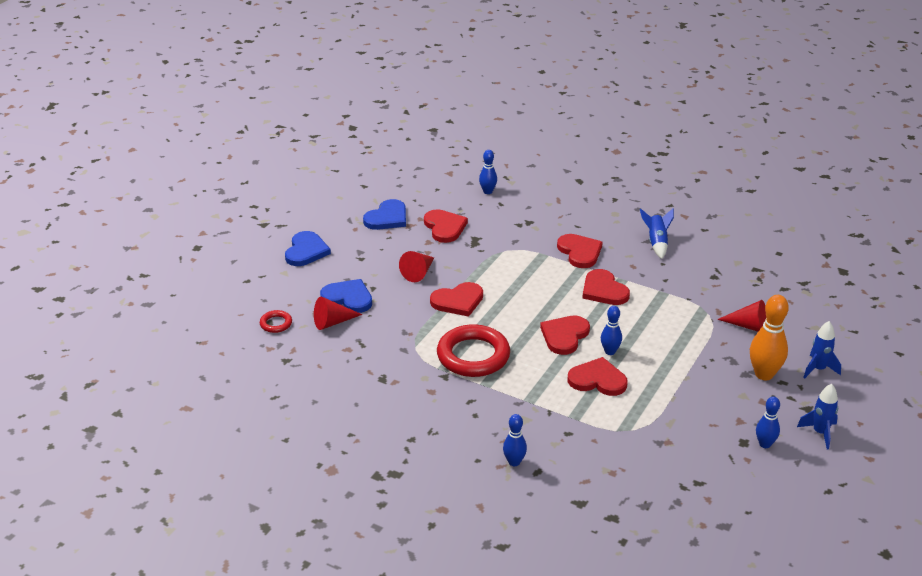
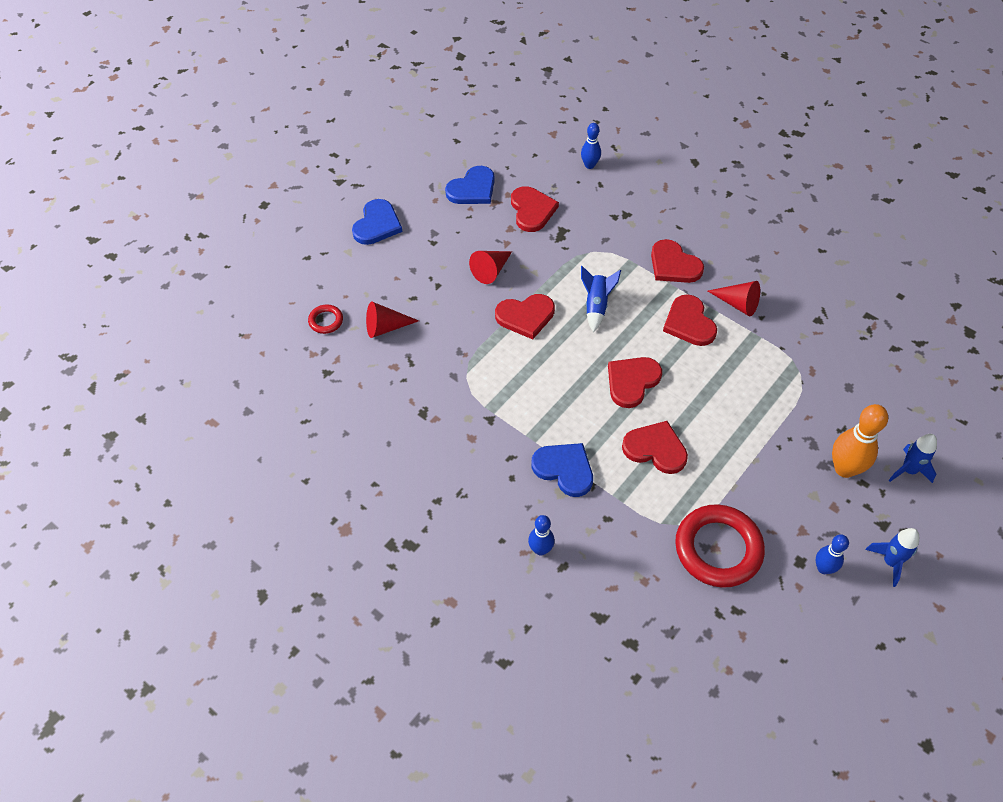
camera: 10 degrees right, 20 degrees up
(348, 298) = (408, 296): blue heart -> blue heart (564, 469)
(473, 356) = (526, 395): red ring -> red ring (718, 549)
(580, 252) = (674, 265): red heart -> red heart turned 150 degrees clockwise
(610, 351) = (677, 411): blue bowling pin -> none
(656, 243) = (763, 263): blue rocket -> blue rocket (596, 306)
(748, 326) = (842, 397): red cone -> red cone (738, 304)

